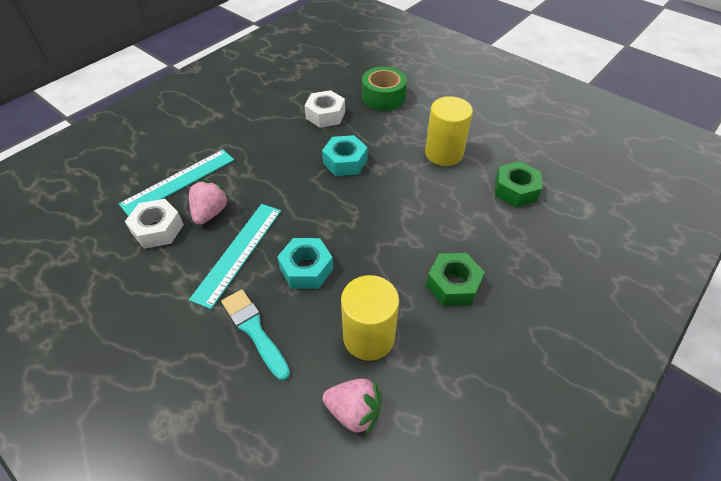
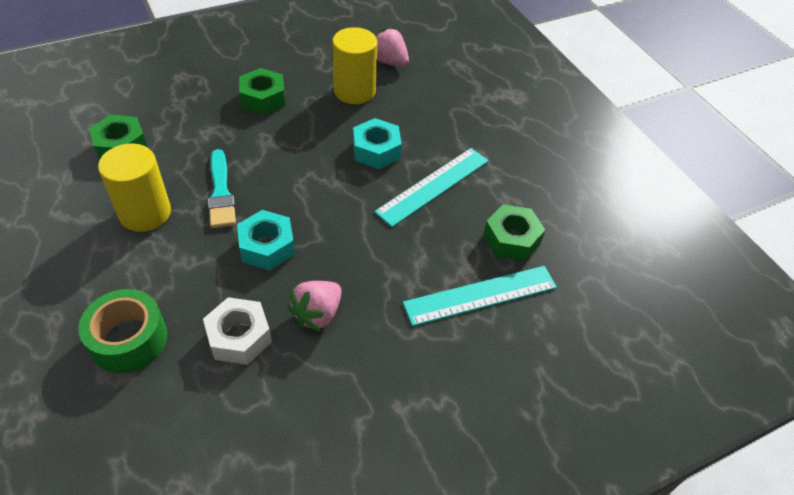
camera: 160 degrees left, 0 degrees up
(158, 229) = (511, 239): white nut -> green nut
(210, 213) = (451, 238): pink strawberry -> pink strawberry (317, 314)
(254, 330) = (439, 123): turquoise brush -> turquoise brush (221, 193)

